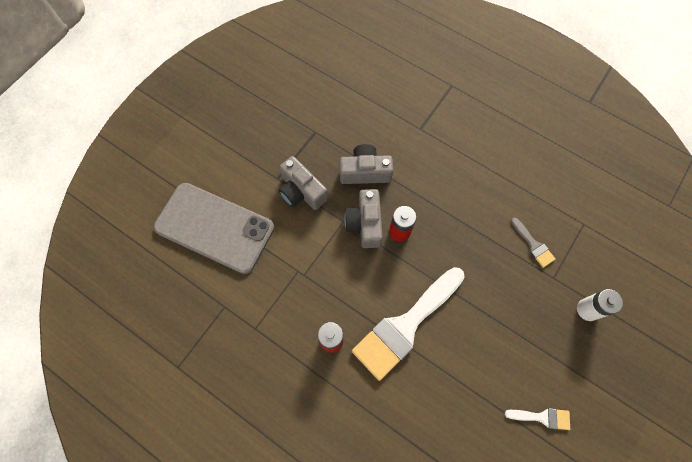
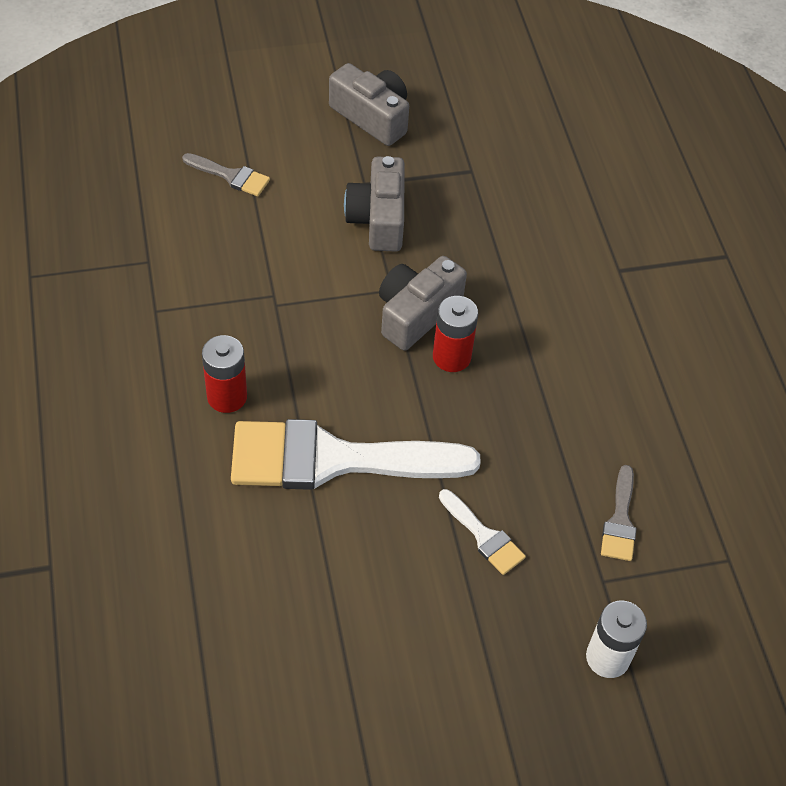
camera: 40 degrees right, 15 degrees down
(214, 228) = (231, 176): grey phone -> grey brush
(365, 172) = (484, 260): grey camera -> grey camera (372, 116)
(542, 417) = (389, 713): white brush -> white brush (484, 536)

